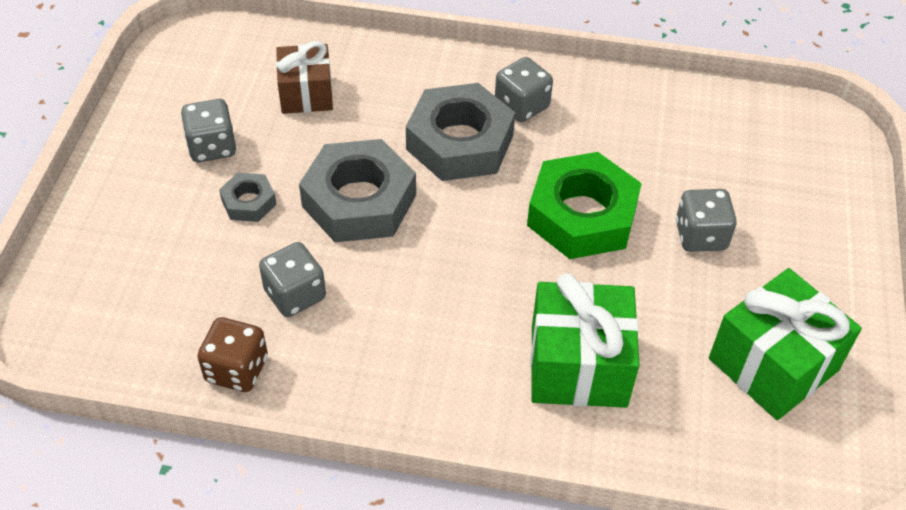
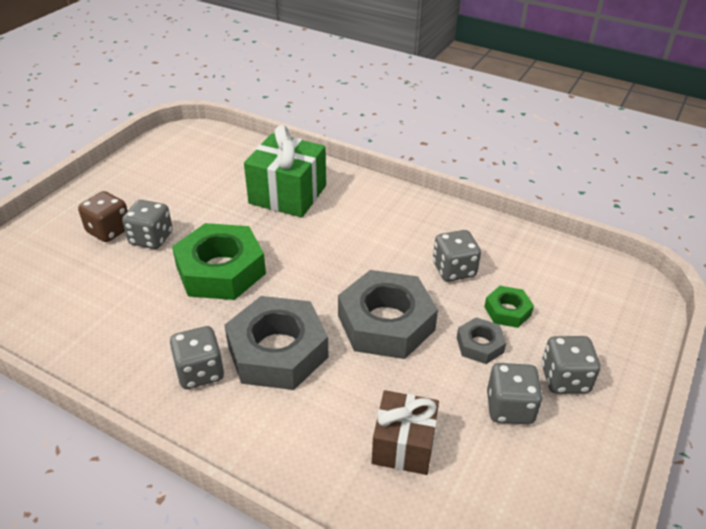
camera: 160 degrees left, 10 degrees down
(155, 188) = (564, 379): none -> grey dice
(220, 252) = (507, 311): none -> green nut
(237, 369) = (500, 238): brown dice -> brown dice (109, 230)
(773, 364) = (178, 172): green gift -> none

